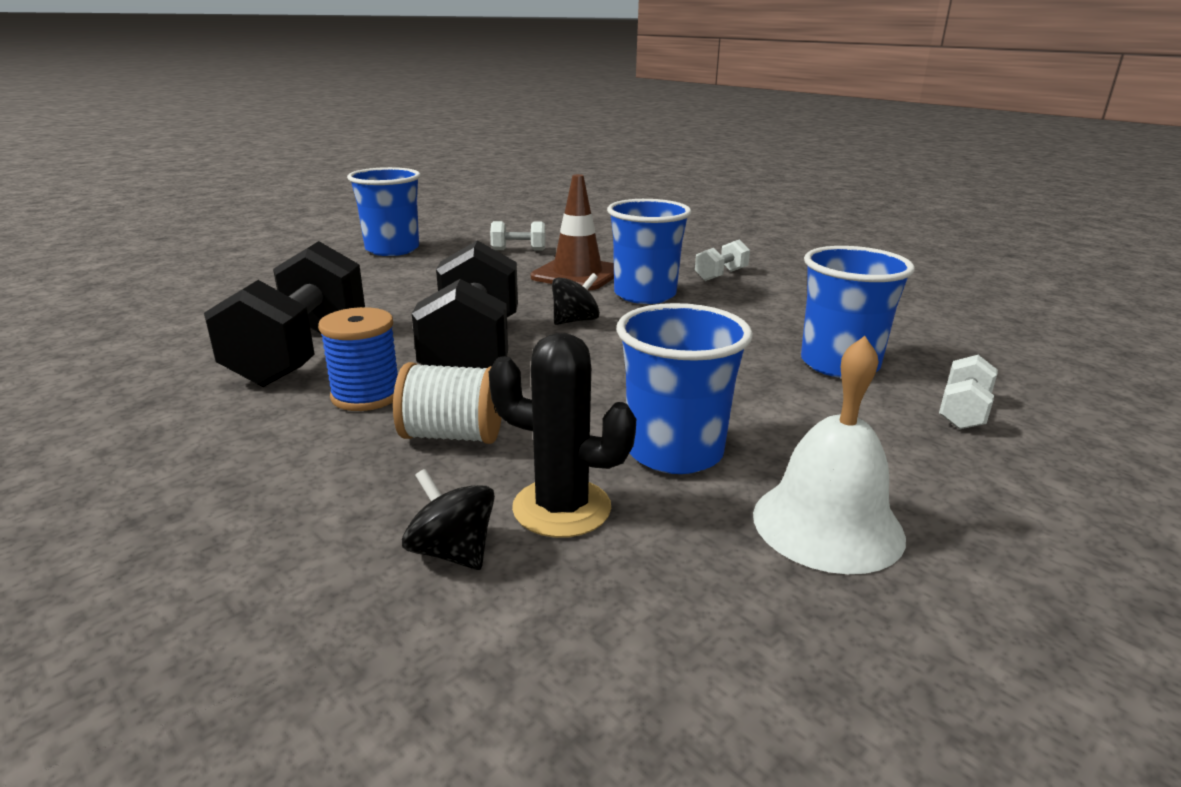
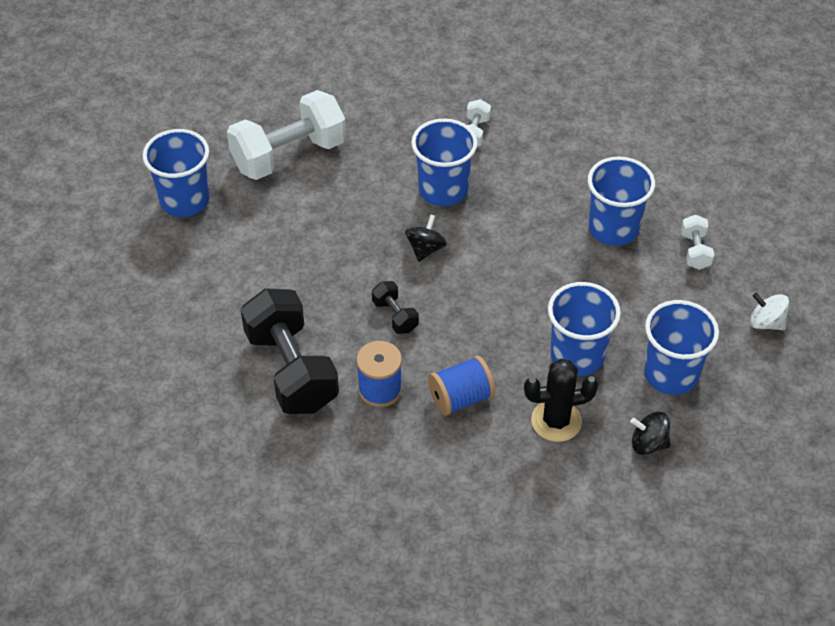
camera: 30 degrees left, 25 degrees up
(452, 435) = (460, 398): white spool -> blue spool
(452, 552) = (533, 469): black spinning top -> black spinning top (648, 443)
(473, 351) = (395, 316): black dumbbell -> black dumbbell, size x0.45
(518, 250) = (289, 155): white dumbbell -> white dumbbell, size x2.22
(577, 274) = (371, 179): brown traffic cone -> none
(827, 524) = (671, 374): white bell -> blue cup
(1075, 523) = (766, 323): none -> white spinning top

